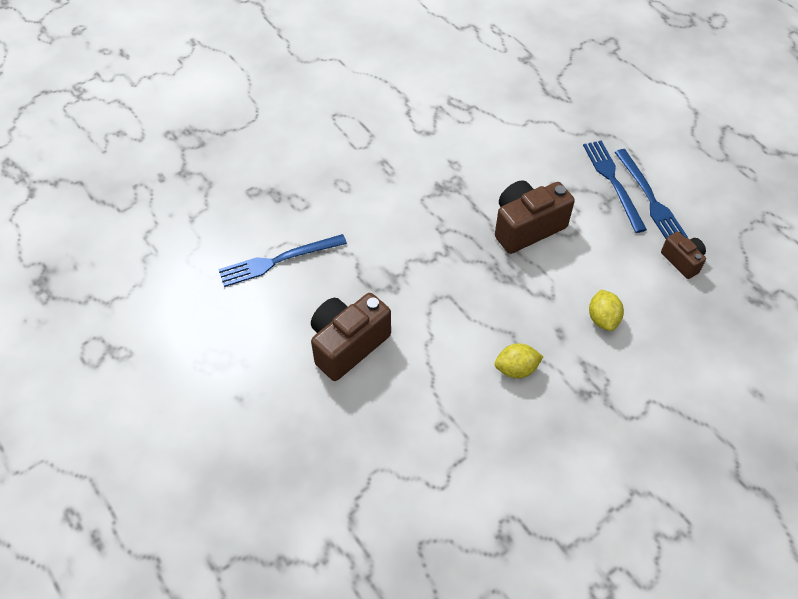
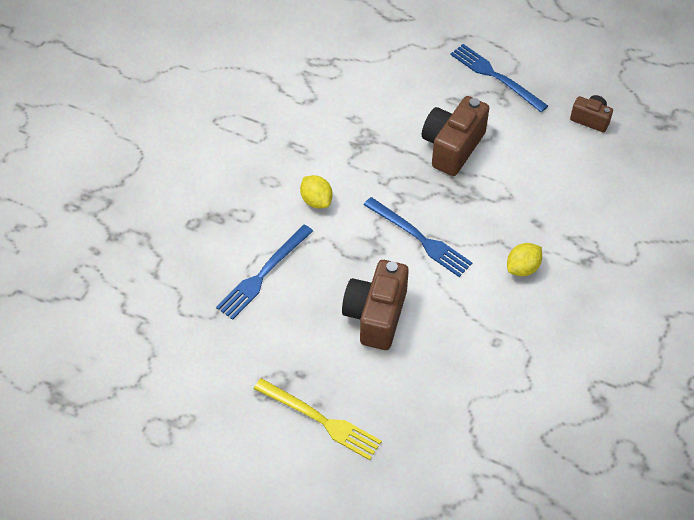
camera: 30 degrees left, 0 degrees up
(231, 413) = (320, 420): none -> yellow fork
(602, 319) = (561, 195): yellow lemon -> yellow lemon (316, 200)
(650, 199) = (533, 78): blue fork -> blue fork (420, 238)

